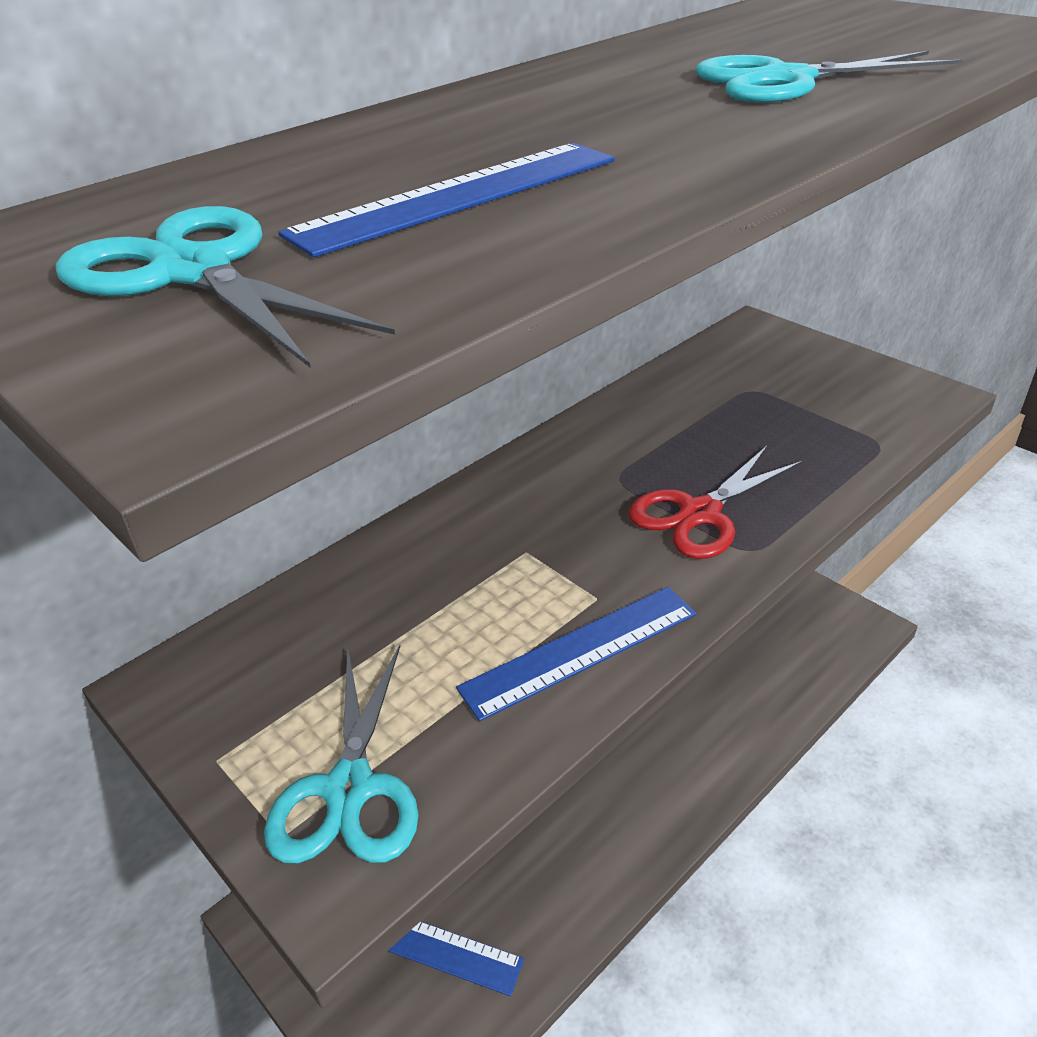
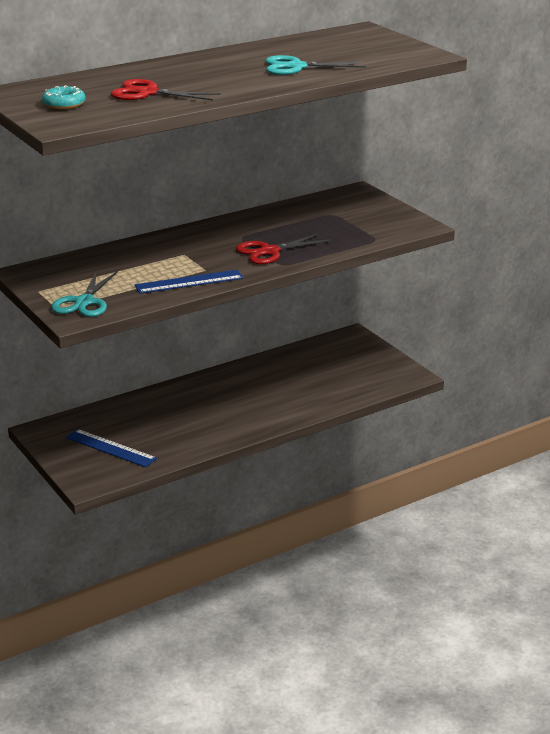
camera: 10 degrees right, 10 degrees down
(193, 272) = (64, 104): turquoise scissors -> turquoise donut
(458, 196) = (147, 93): blue ruler -> red scissors

